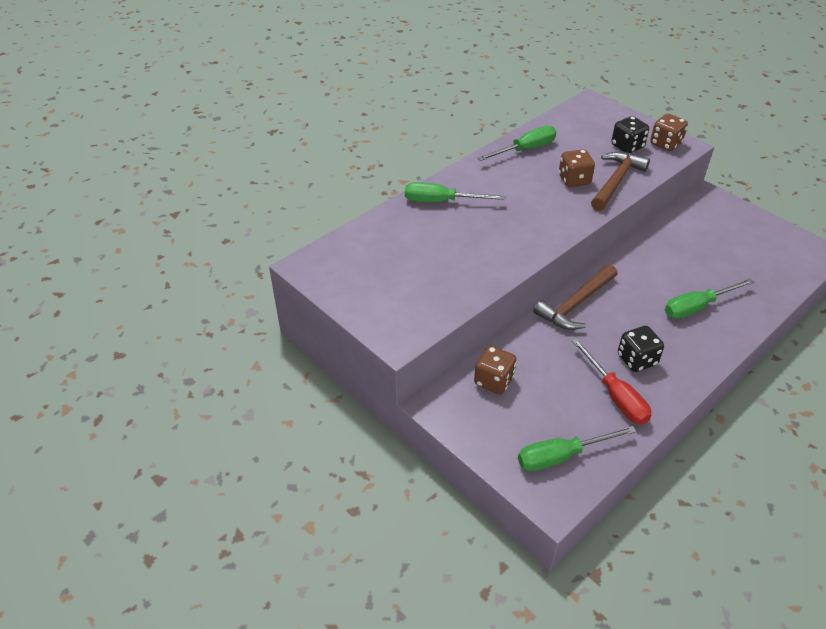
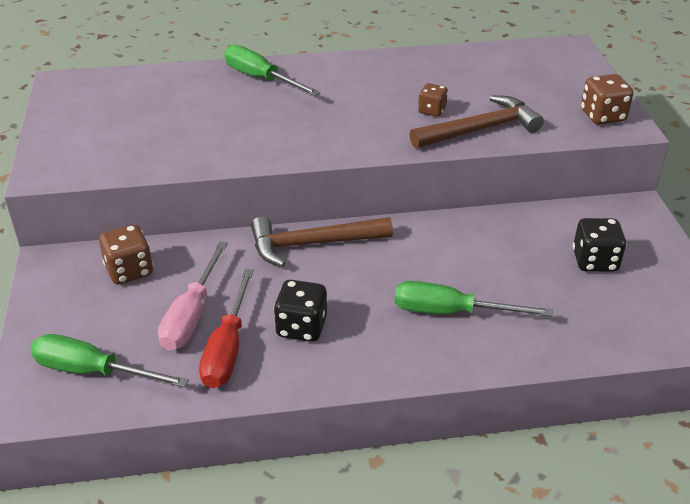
camera: 35 degrees right, 5 degrees down
(525, 149) = (420, 65): green screwdriver -> none
(568, 387) = (191, 315): none -> pink screwdriver
(574, 180) = (432, 110): brown dice -> brown dice, size x0.65
(627, 146) = (547, 102): black dice -> black dice (595, 261)

